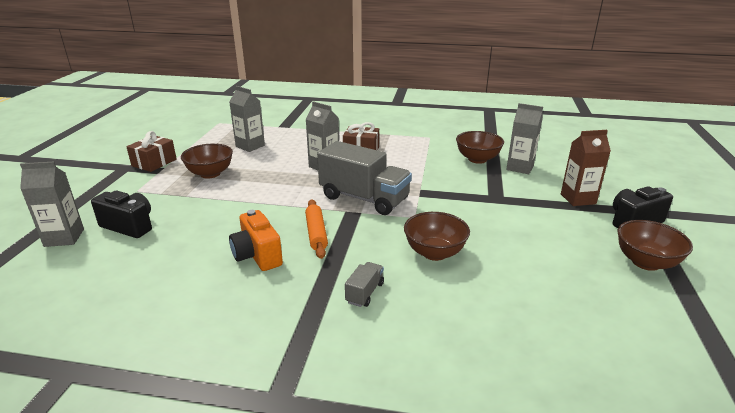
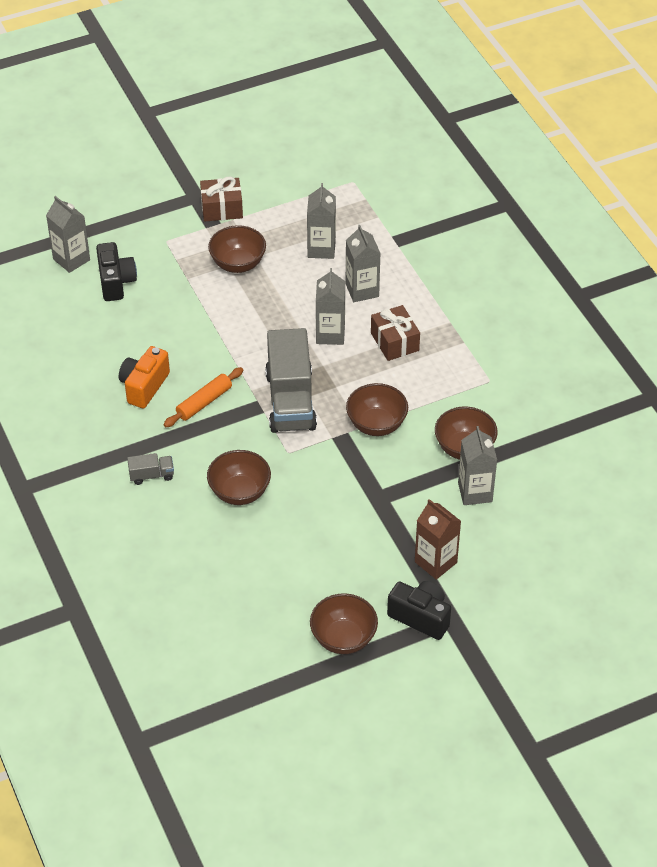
camera: 55 degrees right, 20 degrees up
(304, 146) = (362, 290): none -> grey carton
(425, 177) = (376, 424): none -> brown bowl

